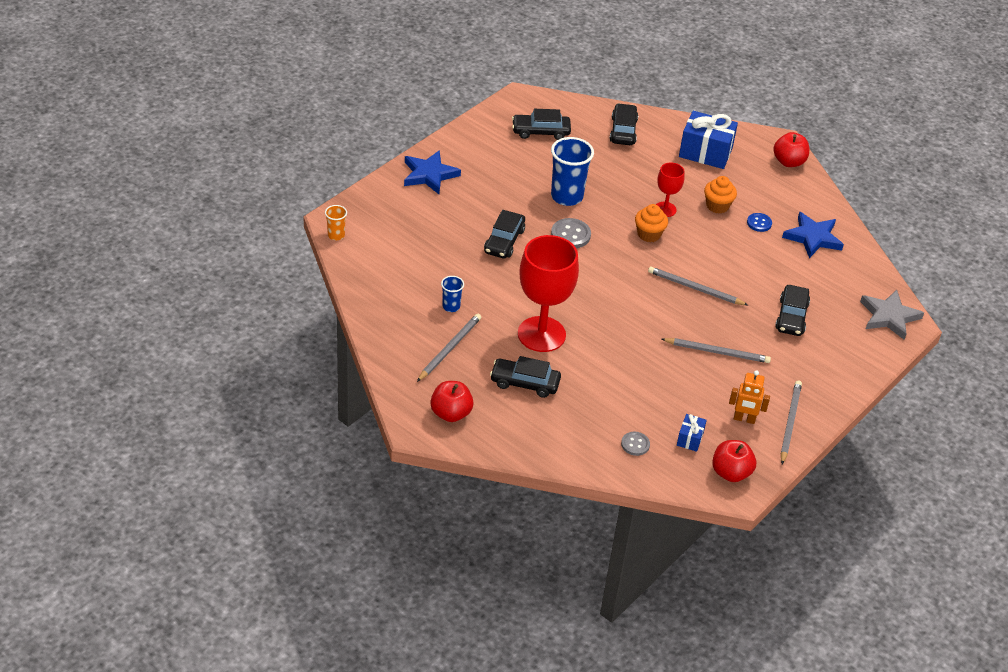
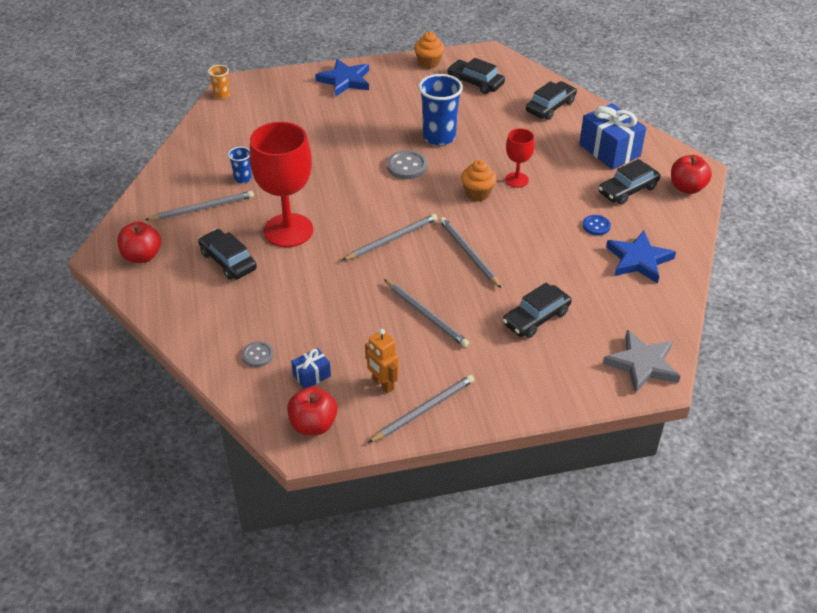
camera: 40 degrees right, 0 degrees up
(504, 241) = (345, 149): black car -> black car (627, 190)
(628, 303) = (392, 239): none -> grey pencil
(717, 206) = (570, 196): orange cupcake -> orange cupcake (429, 63)

